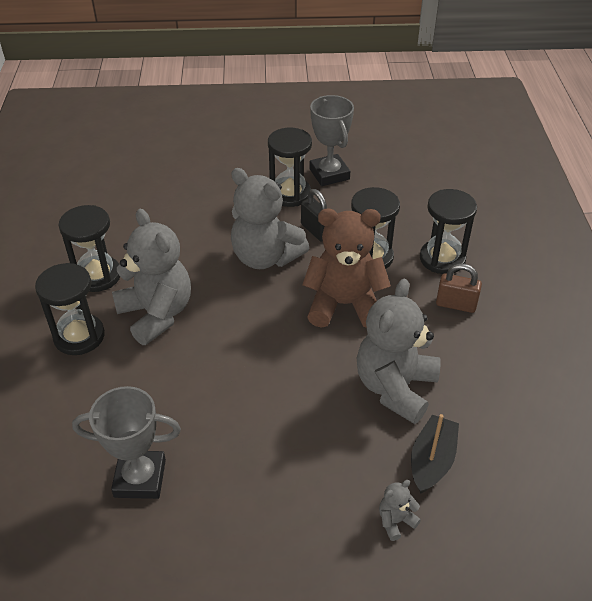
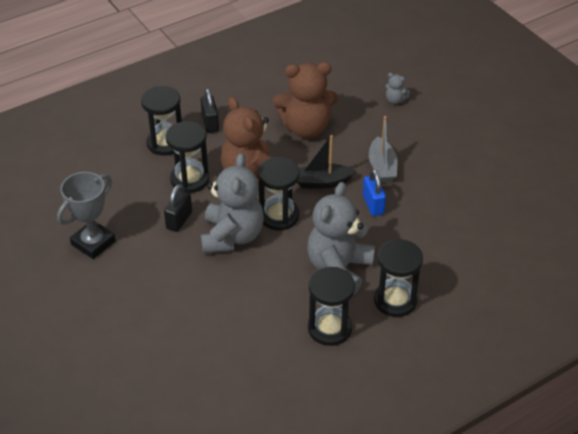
camera: 120 degrees left, 0 degrees up
(140, 478) = (464, 206): grey trophy -> none
(217, 386) = (373, 205): none -> blue padlock
(271, 428) = (382, 167): none -> grey boat
(290, 194) = (139, 256): black hourglass -> black hourglass (279, 216)
(395, 387) = (306, 128): grey teddy bear -> brown teddy bear
(432, 460) = (346, 99): black boat -> black boat (322, 182)
(456, 304) = (210, 123): brown padlock -> black padlock

